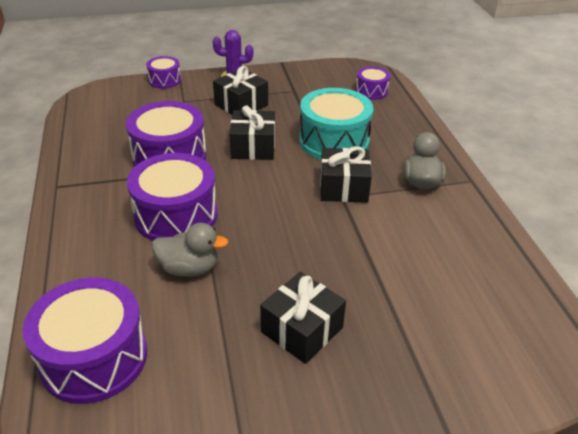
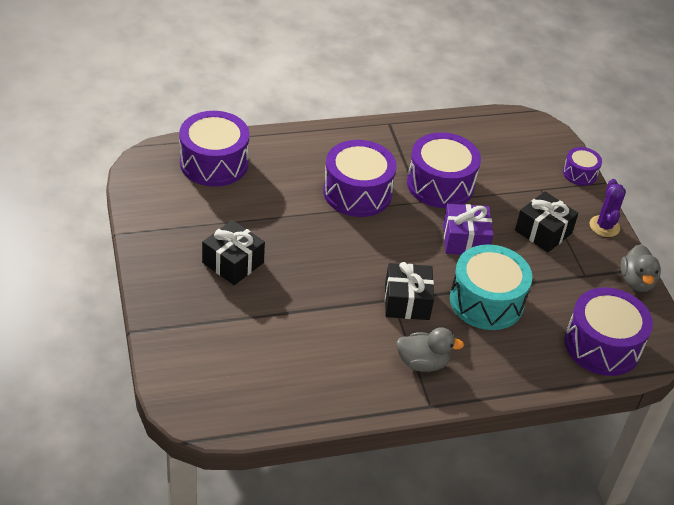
camera: 85 degrees right, 5 degrees up
(189, 268) = (295, 203): grey duck -> grey duck (636, 281)
(253, 147) = (465, 240): black gift -> purple gift
(371, 91) = (602, 345): purple drum -> purple drum, size x1.91

